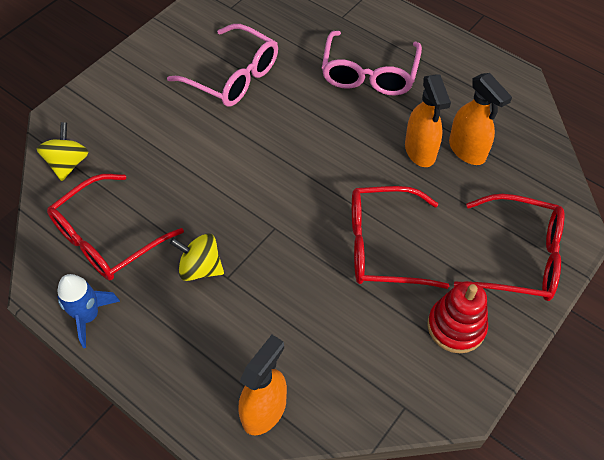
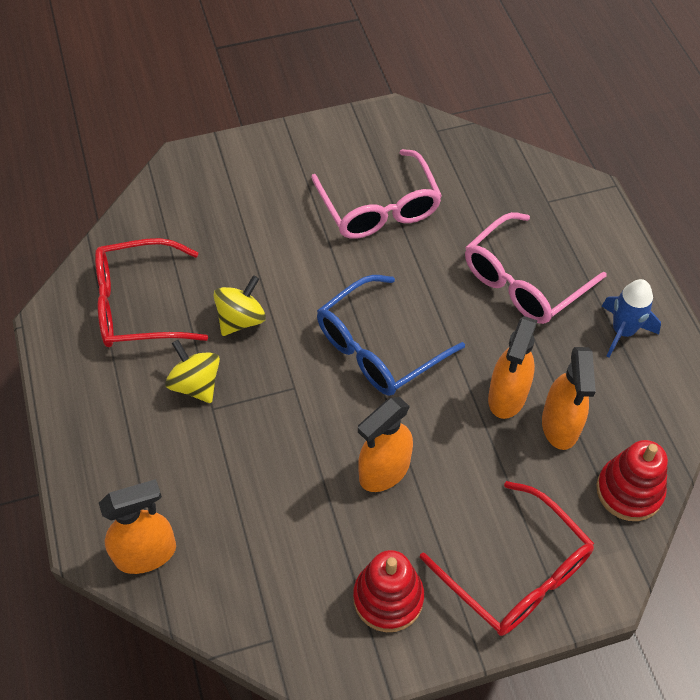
camera: 35 degrees right, 0 degrees up
(68, 163) = (159, 213): yellow spinning top -> yellow spinning top (241, 319)
(88, 316) = (68, 369): blue rocket -> blue rocket (622, 331)
(311, 168) = (378, 348): none -> blue glasses
(383, 246) = (384, 471): red glasses -> orange spray bottle
(540, 165) = (629, 491): none -> red stacking toy

